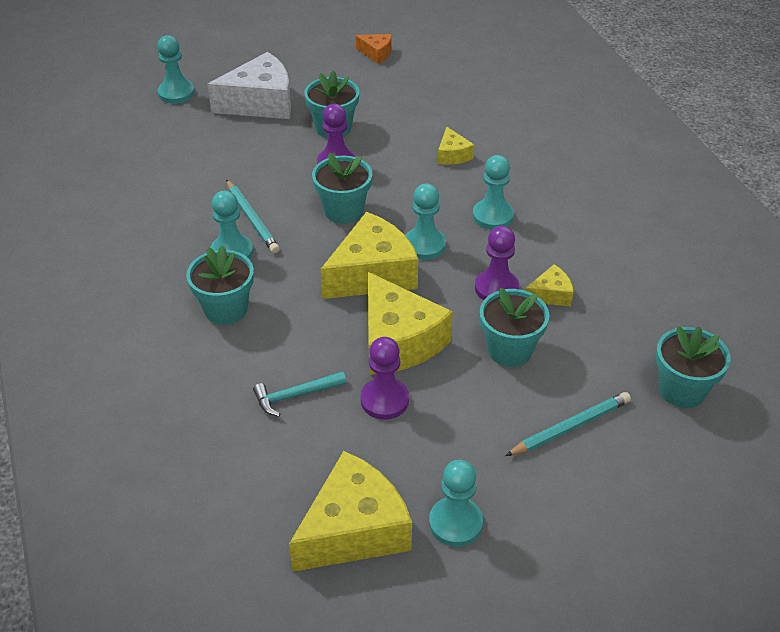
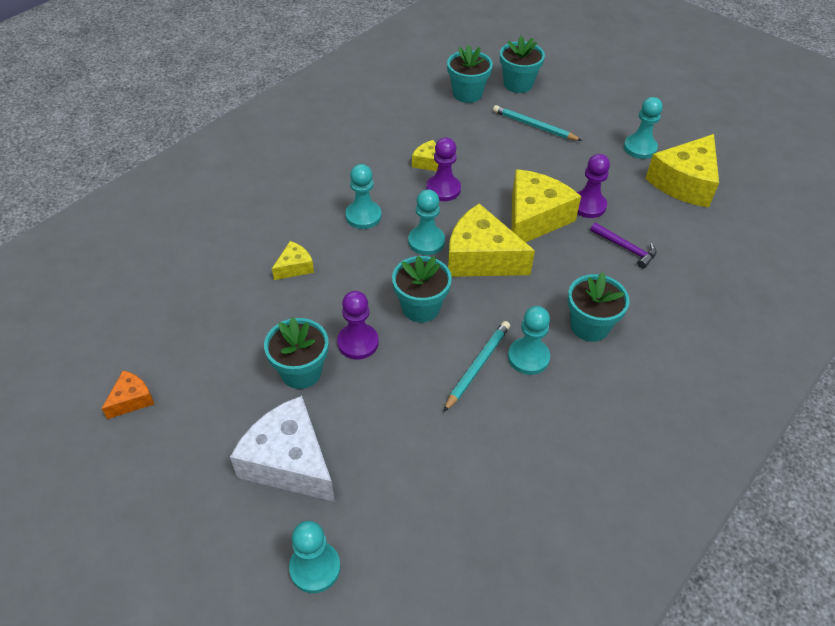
camera: 120 degrees left, 5 degrees up
(294, 396) = (626, 248): turquoise hammer -> purple hammer
(354, 529) = (684, 183): yellow cheese -> yellow cheese turned 75 degrees counterclockwise
(376, 53) = (131, 399): orange cheese -> orange cheese turned 45 degrees clockwise
(509, 350) = (496, 166): turquoise flower pot -> turquoise flower pot (518, 84)

